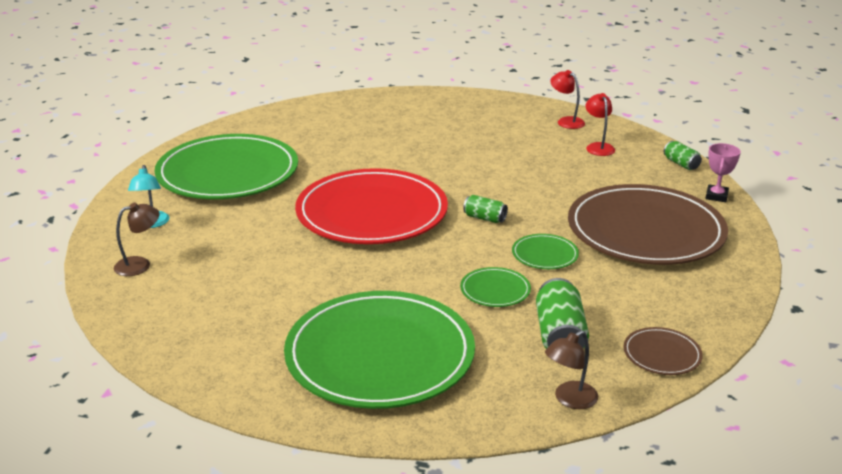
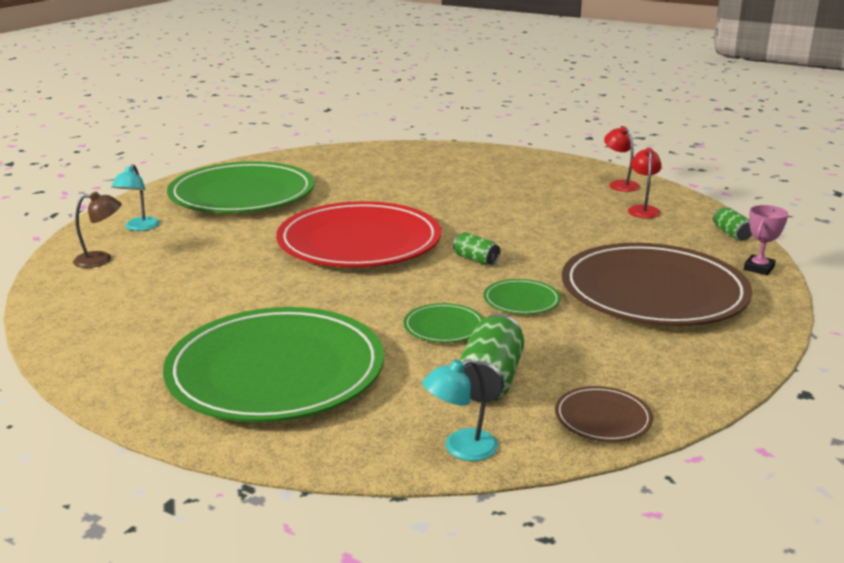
camera: 15 degrees right, 5 degrees down
(569, 400) = (460, 448): brown lamp -> turquoise lamp

